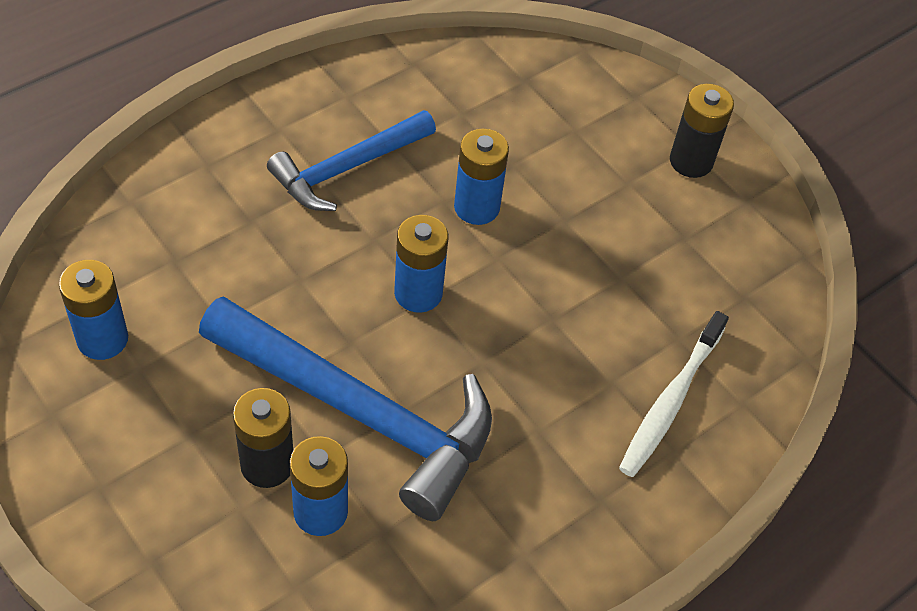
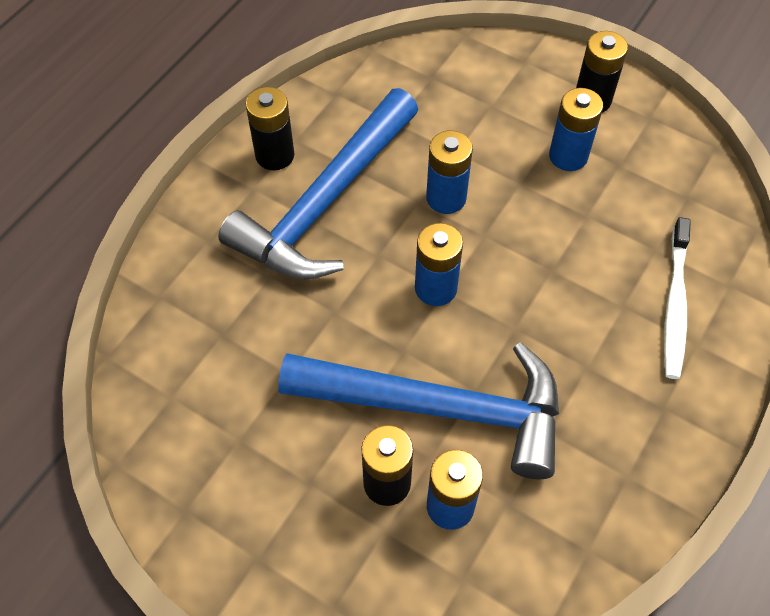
camera: 15 degrees left, 5 degrees up
(102, 339) = (195, 427): blue battery -> blue battery (568, 156)
(318, 104) = (275, 155): none -> black battery
(348, 168) = (326, 202): blue hammer -> blue hammer, size x1.62

